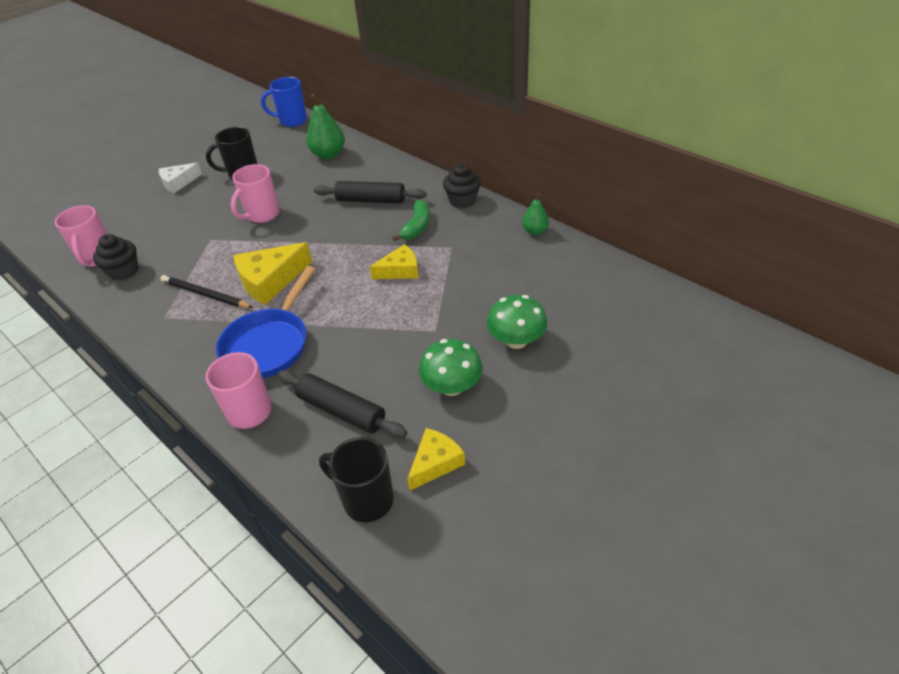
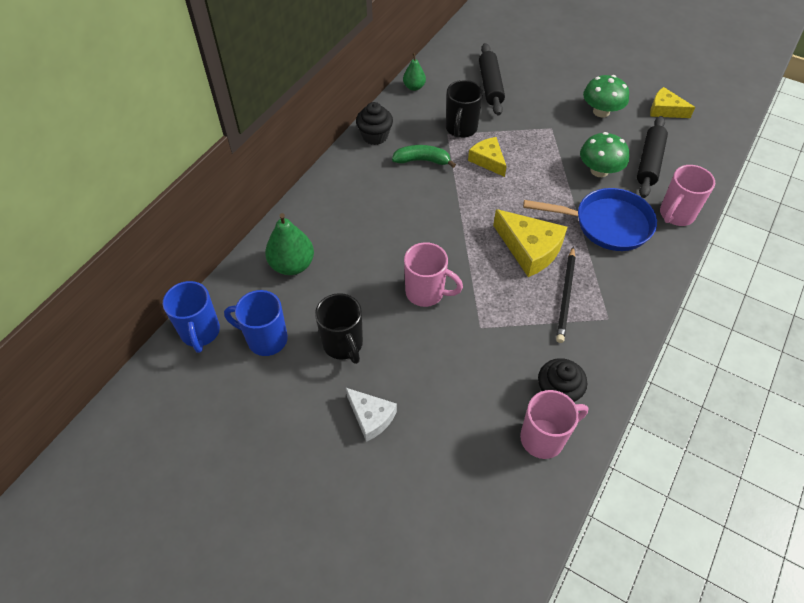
camera: 105 degrees left, 10 degrees up
(269, 144) = (265, 339): none -> blue mug
(366, 500) = (707, 135): black mug -> black mug (461, 129)
(371, 200) = (383, 203): black rolling pin -> black rolling pin (490, 85)
(516, 340) = (545, 86): green mushroom -> green mushroom (599, 170)

